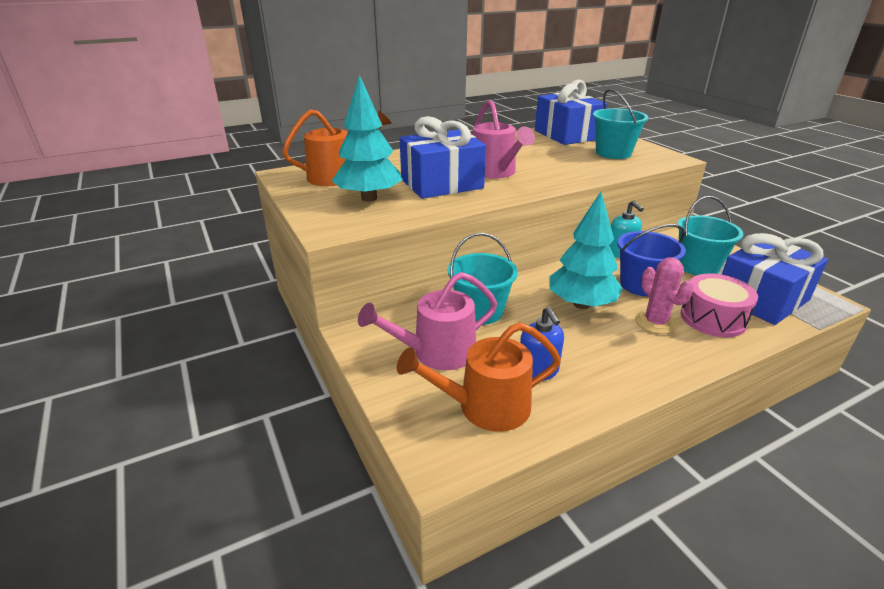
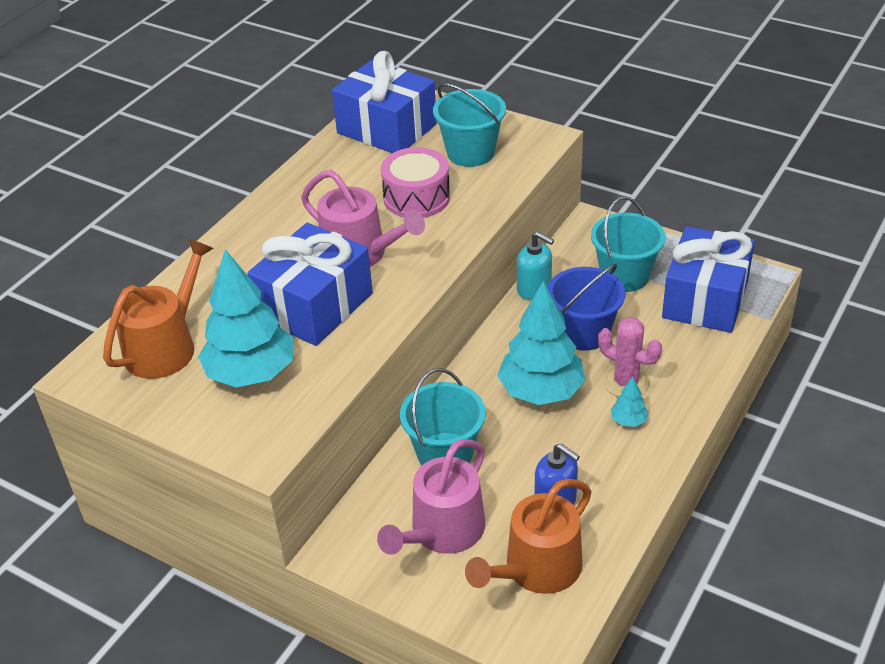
camera: 30 degrees left, 10 degrees up
(640, 345) = (628, 421): none -> turquoise tree
(713, 318) = (674, 350): pink drum -> pink drum (416, 198)

